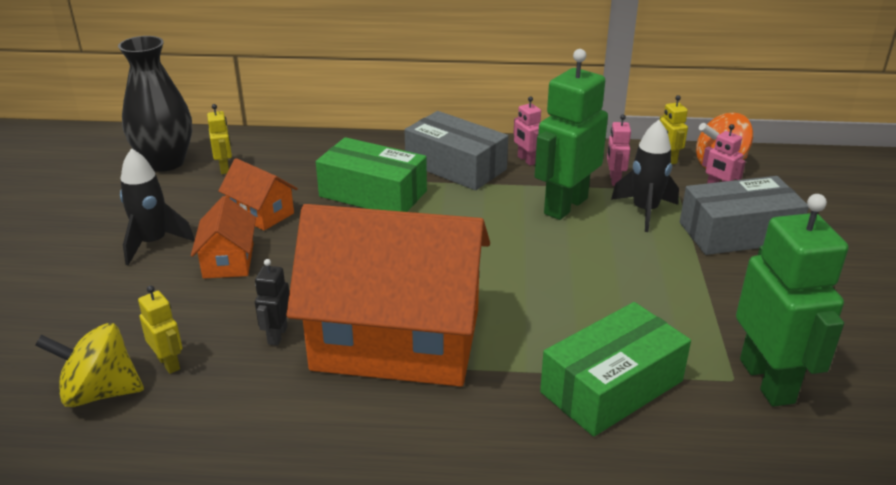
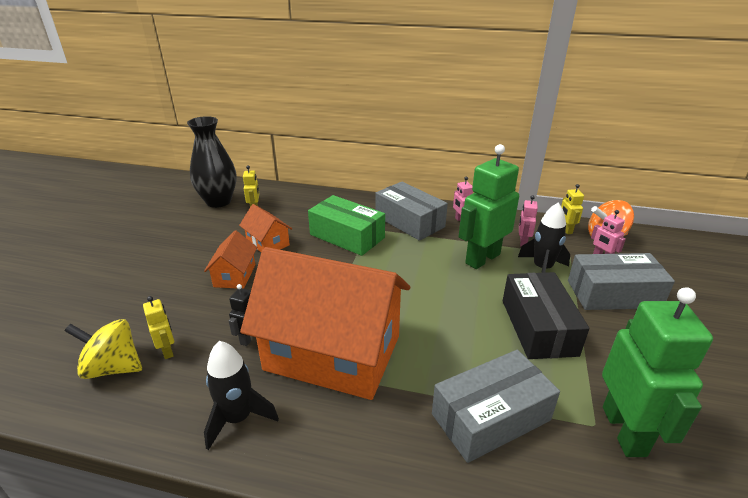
camera: 10 degrees right, 0 degrees up
(153, 243) = (190, 257): black rocket -> black rocket (238, 418)
(611, 386) = (490, 417): green box -> grey box
(652, 281) = (538, 327): none -> black box

